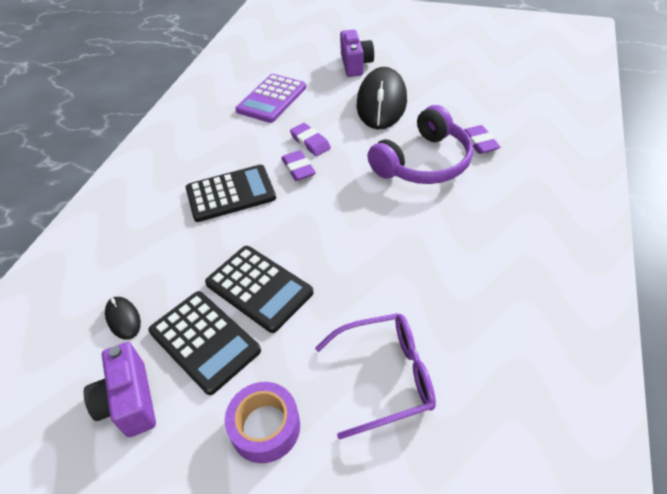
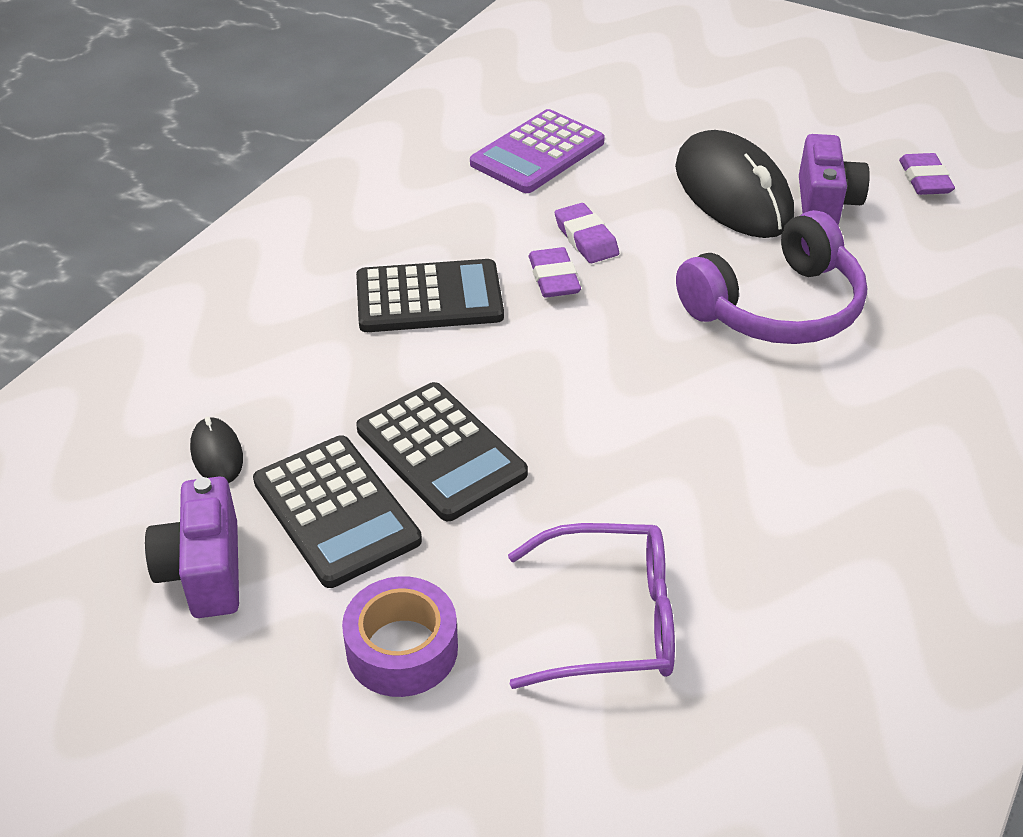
camera: 10 degrees right, 5 degrees down
(355, 64) = (705, 118): purple camera -> purple camera (825, 204)
(381, 102) = (732, 193): black mouse -> black mouse turned 45 degrees counterclockwise
(479, 142) = (889, 292): purple eraser -> purple eraser (924, 179)

